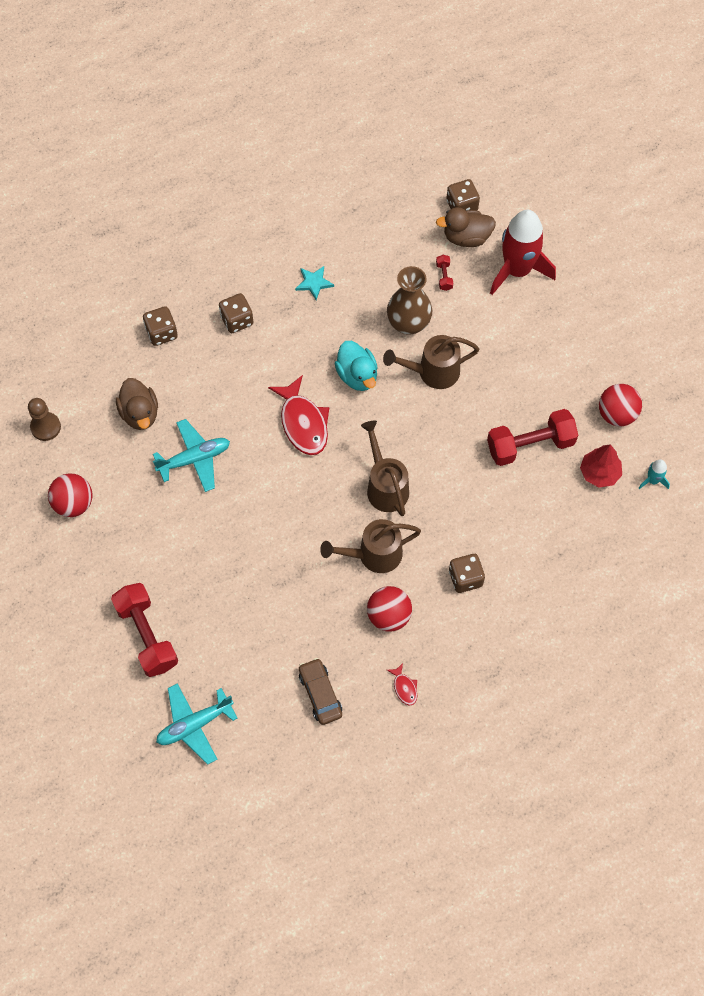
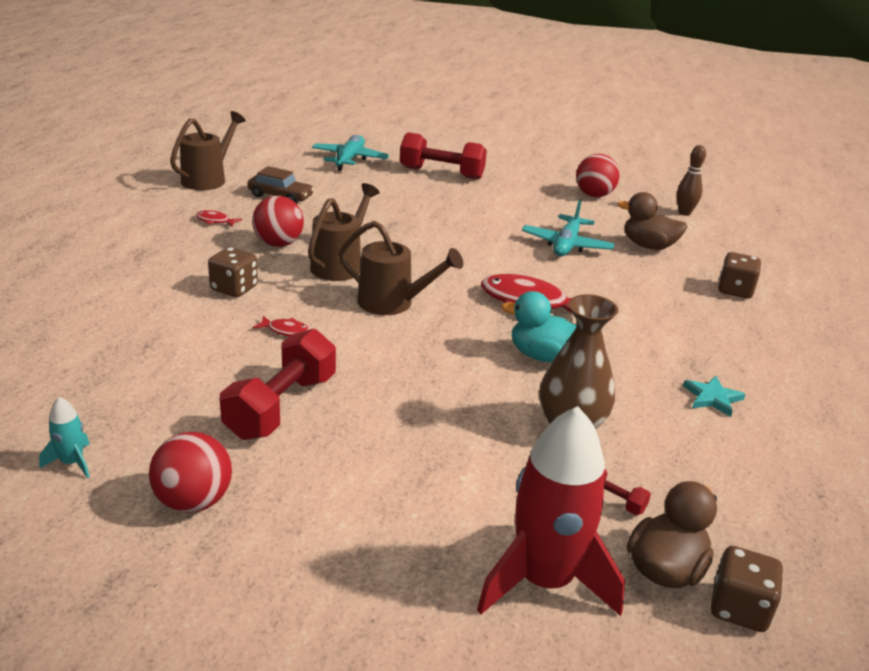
camera: 130 degrees right, 35 degrees down
(45, 427) = (684, 213): brown pawn -> brown bowling pin
(237, 320) = (707, 330): brown dice -> none
(432, 372) = (478, 402): brown watering can -> brown watering can (208, 179)
(473, 507) = (286, 331): none -> red fish
(599, 473) = (161, 430): red tree -> none

